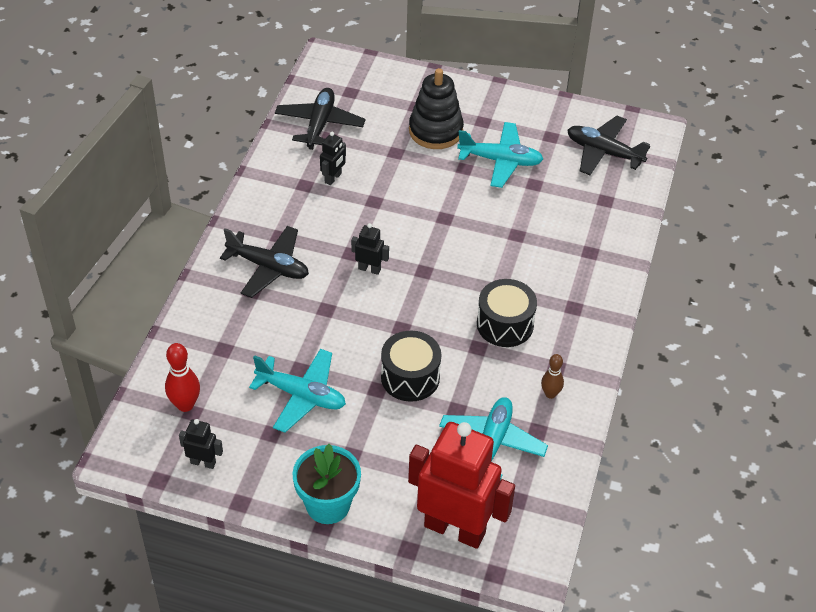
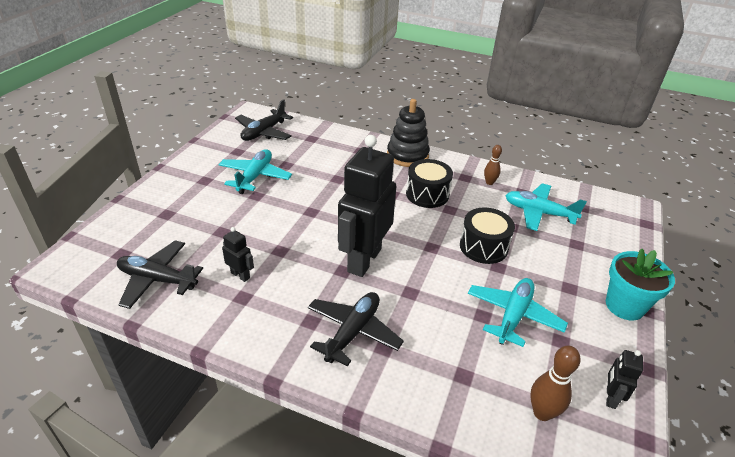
camera: 85 degrees left, 10 degrees down
(185, 405) = (542, 413): red bowling pin -> brown bowling pin
(369, 269) = (363, 260): black robot -> black robot, size x2.37
(435, 131) = (204, 206): black stacking toy -> black stacking toy (407, 155)
(455, 529) = (618, 238): red robot -> none

